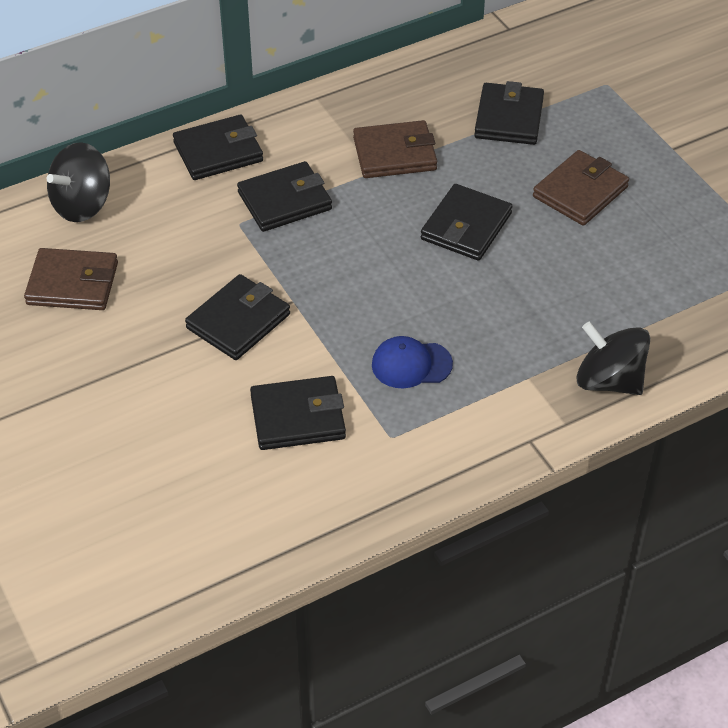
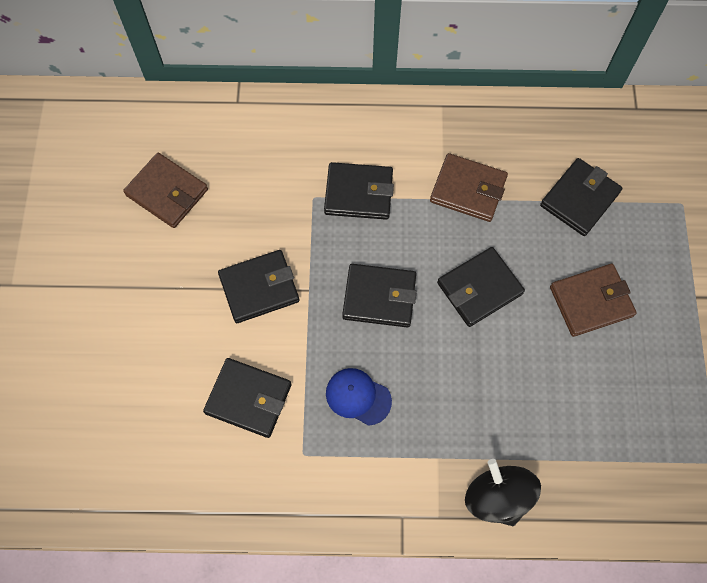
camera: 30 degrees right, 20 degrees up
(82, 205) = (214, 124): black spinning top -> none
(218, 152) = (338, 122): black wallet -> black wallet (379, 297)

